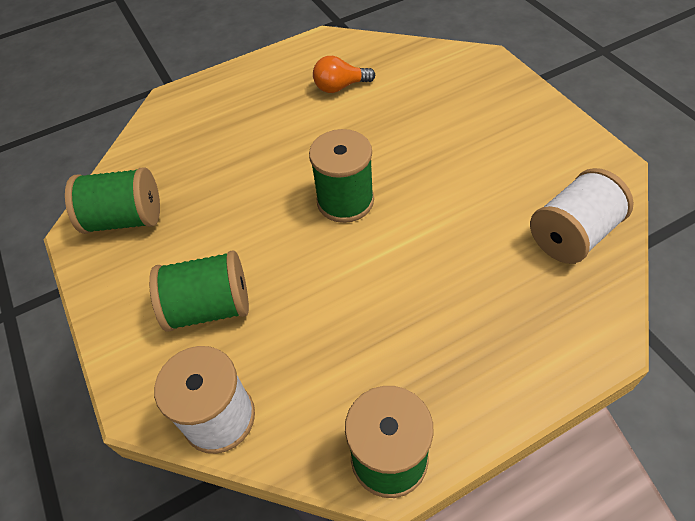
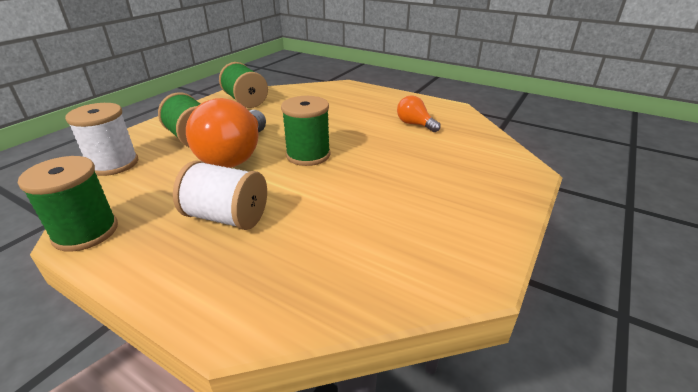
camera: 55 degrees right, 20 degrees down
(296, 271) = (235, 156): none -> orange light bulb
(572, 235) = (355, 273): white spool -> white spool (226, 217)

